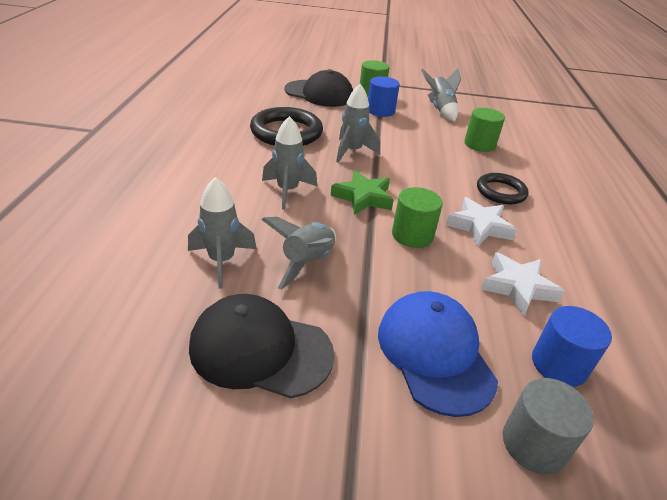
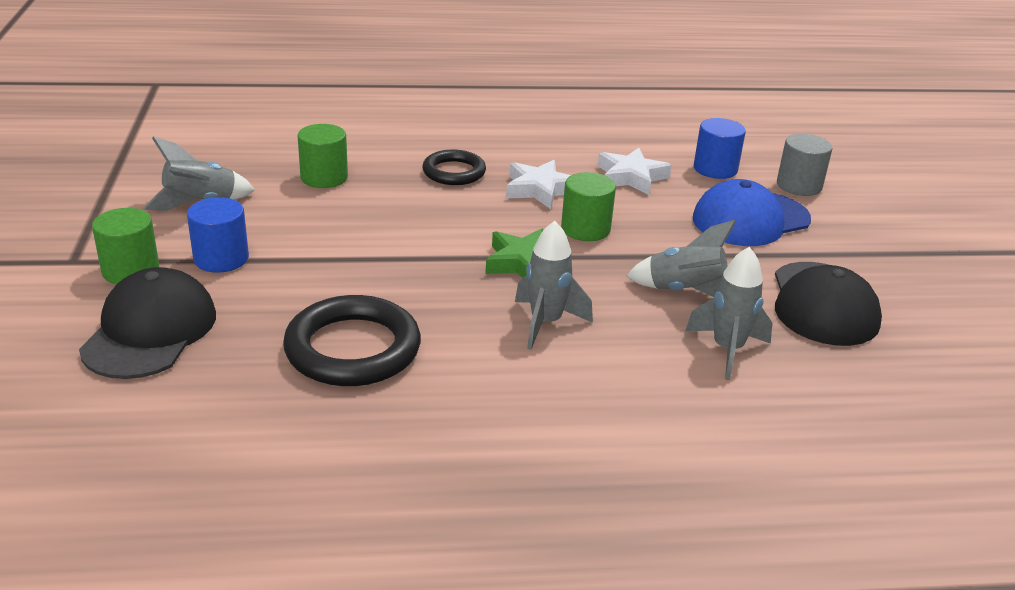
camera: 100 degrees left, 5 degrees down
(352, 151) = (396, 278): grey rocket -> none

